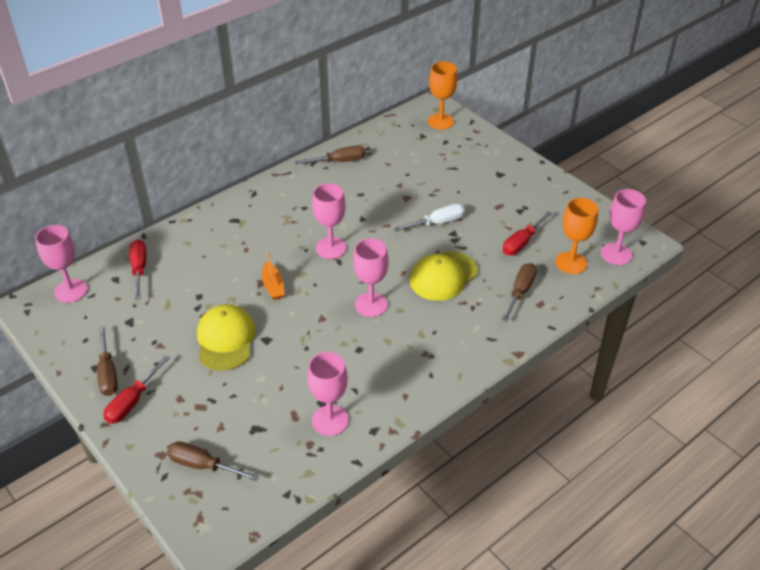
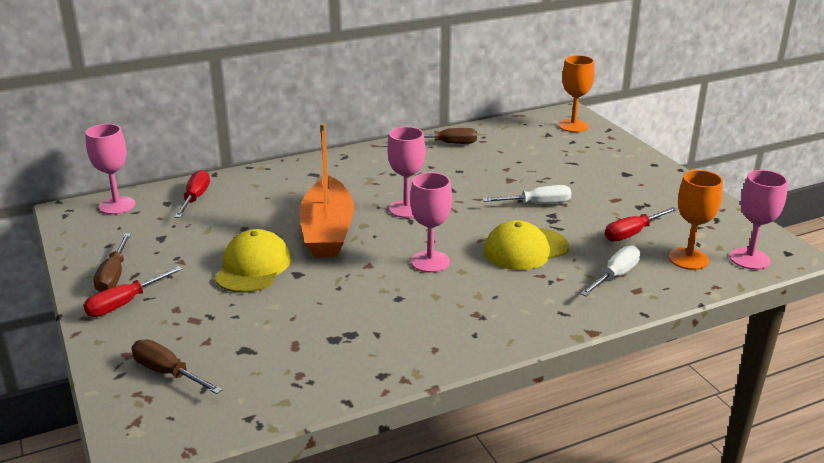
camera: 15 degrees right, 15 degrees down
(273, 286) = (327, 231): orange boat -> orange boat, size x2.34
(330, 420) = (334, 357): pink goblet -> none
(520, 291) = (615, 276): brown screwdriver -> white screwdriver

